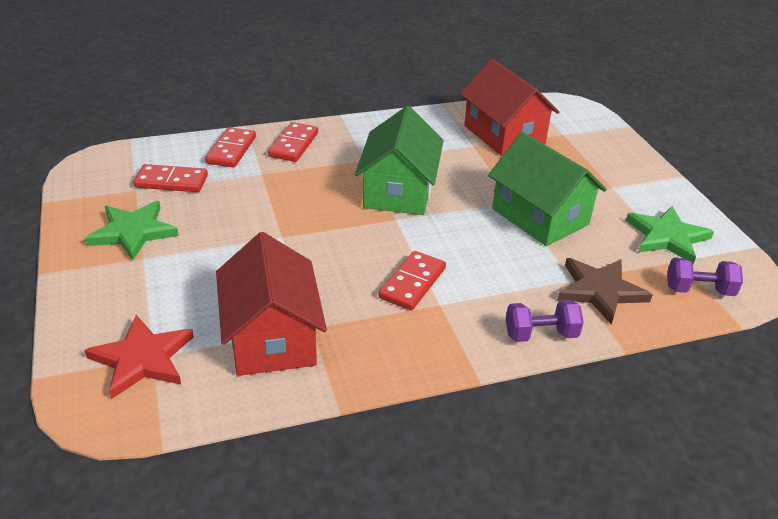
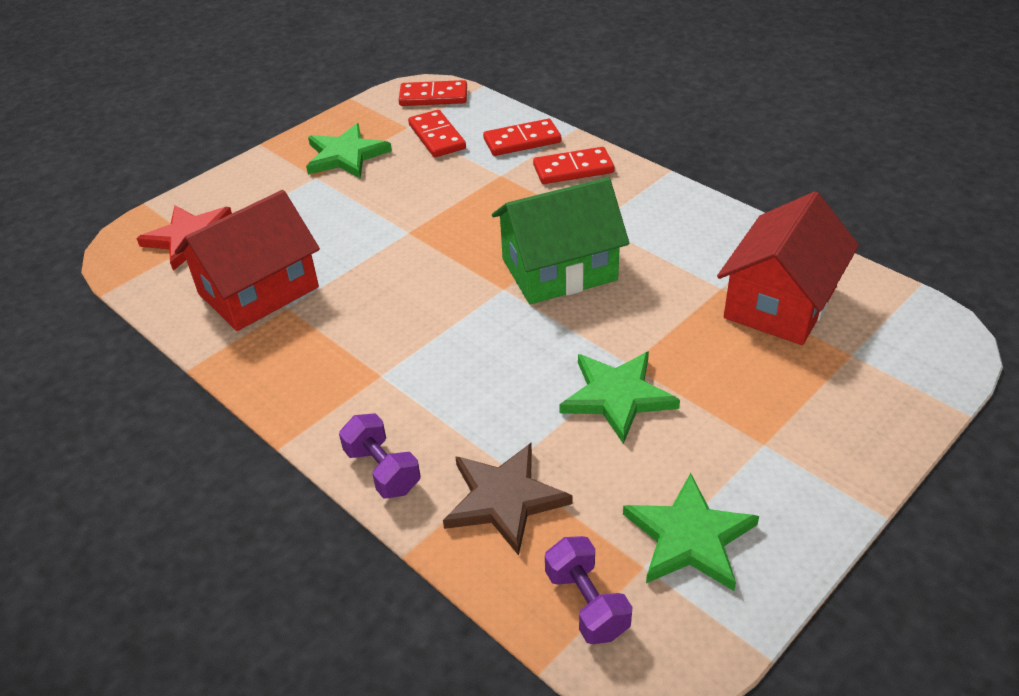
camera: 65 degrees right, 5 degrees up
(412, 283) = (400, 343): red domino -> red domino (433, 96)
(540, 217) = (617, 396): green house -> green star

